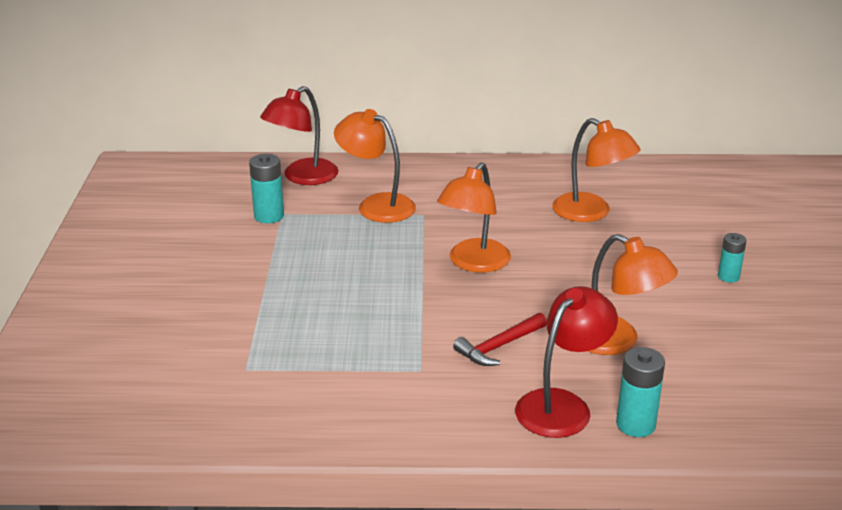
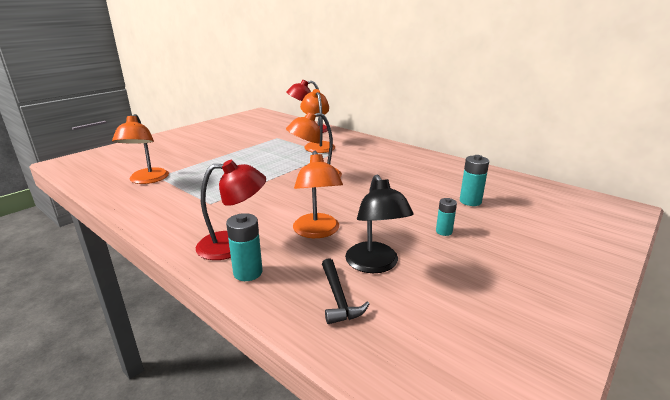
camera: 40 degrees right, 5 degrees down
(269, 216) = (271, 137): turquoise battery -> turquoise battery (470, 201)
(499, 347) = (258, 209): red hammer -> none
(591, 213) = (414, 178): orange lamp -> orange lamp (147, 180)
(729, 348) = (375, 265): none -> black lamp
(754, 399) = (338, 298): none -> black hammer

